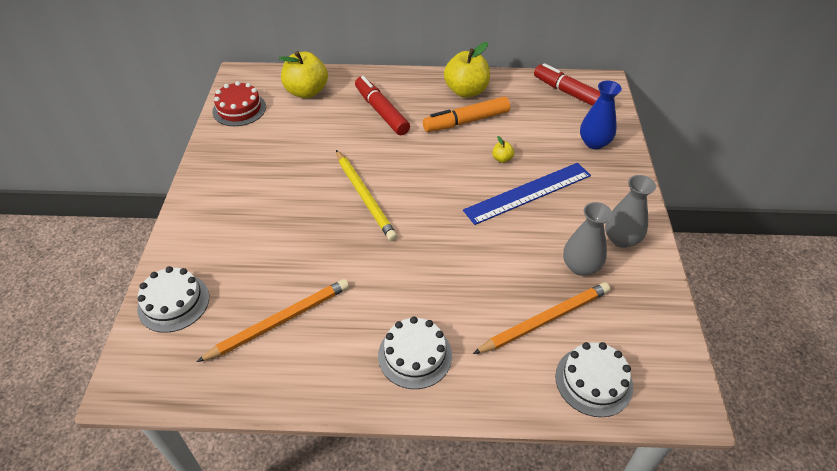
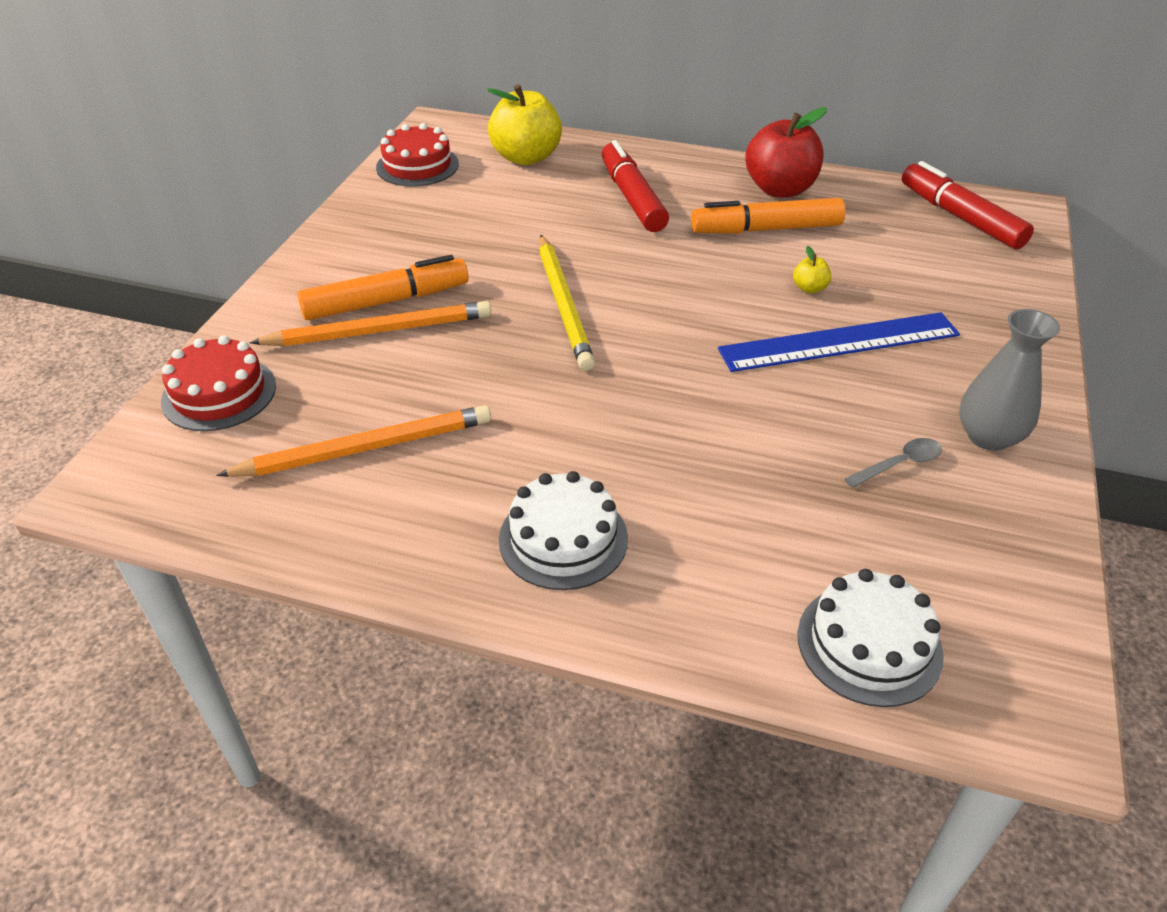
camera: 15 degrees right, 5 degrees down
(173, 302) = (219, 393): white cake -> red cake
(255, 215) = (386, 301): none -> orange marker
(466, 91) = (780, 189): yellow apple -> red apple
(545, 320) = (808, 531): orange pencil -> orange pencil (379, 330)
(580, 266) = (899, 464): grey vase -> grey spoon
(594, 143) = (980, 290): blue vase -> none

